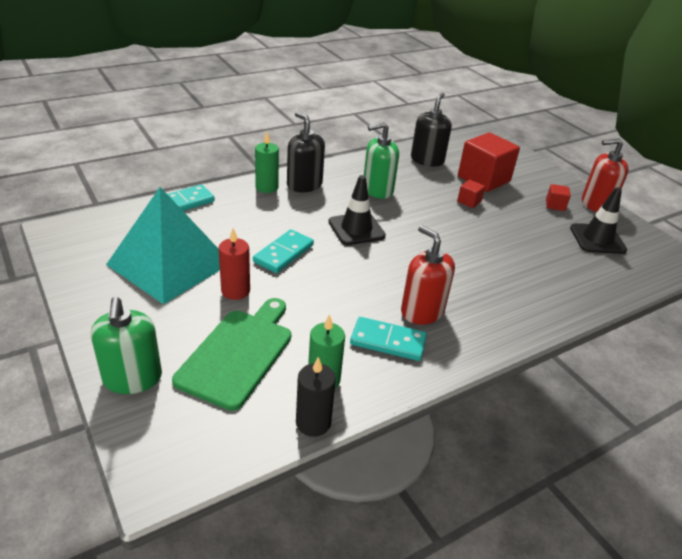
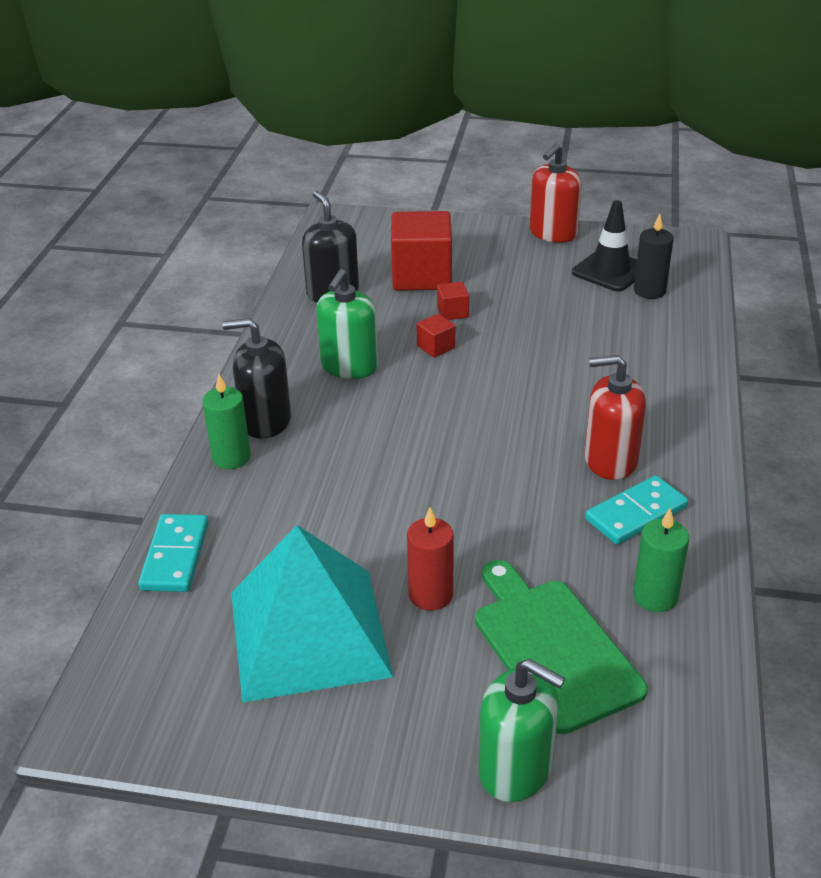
camera: 45 degrees left, 0 degrees up
(284, 253) = (397, 515): turquoise domino -> none
(313, 422) = (714, 638): black candle -> black candle (649, 291)
(356, 229) = (411, 428): black traffic cone -> none
(555, 205) = (525, 259): red cube -> red cube (436, 347)

